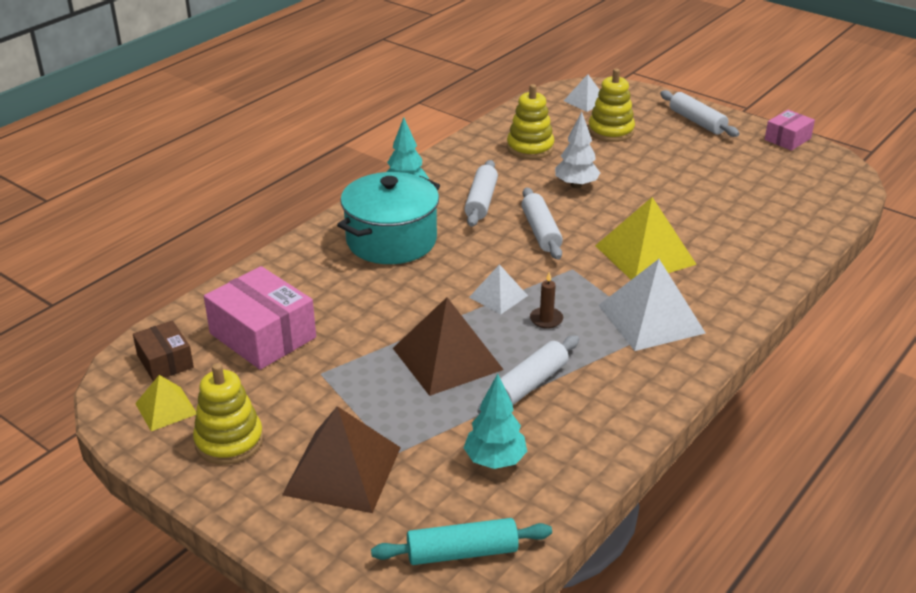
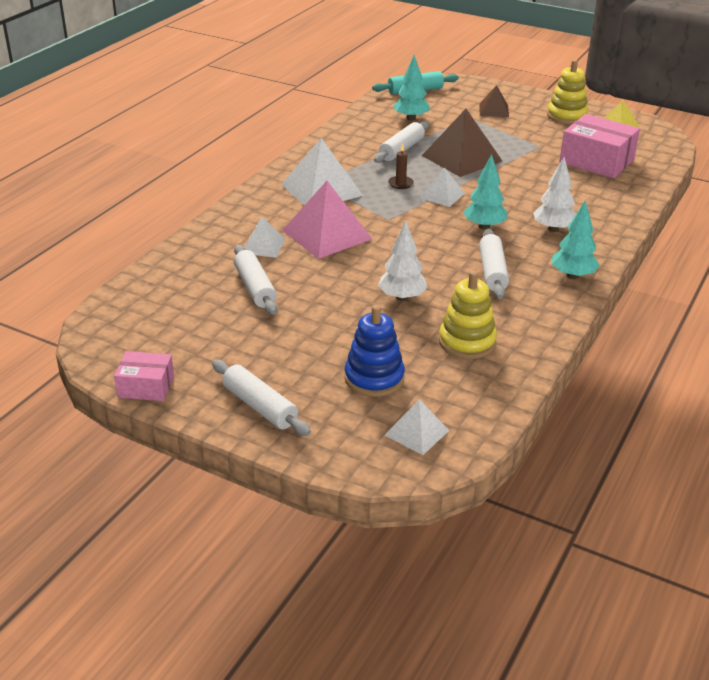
camera: 170 degrees right, 0 degrees up
(165, 361) = (645, 144): brown box -> none
(342, 470) = (494, 110): brown pyramid -> brown pyramid, size x0.55
(391, 240) = (553, 229): turquoise pot -> white tree
(466, 250) = (484, 226): none -> turquoise tree
(541, 231) = (424, 247): white rolling pin -> white rolling pin (255, 288)
(611, 131) = (374, 378): yellow stacking toy -> blue stacking toy
(645, 255) = (327, 234): yellow pyramid -> pink pyramid
(715, 247) = (263, 246): none -> white pyramid
(787, 139) = (146, 386): pink box -> pink box turned 60 degrees clockwise

